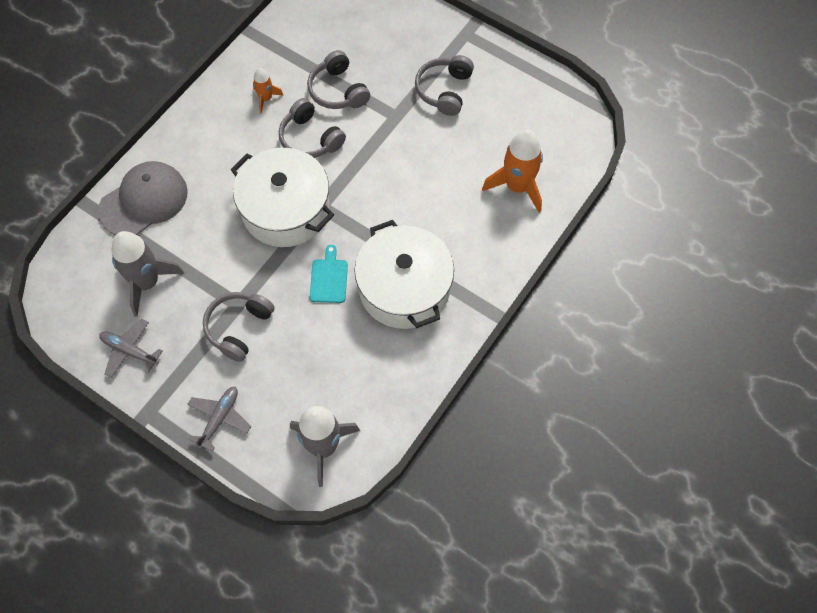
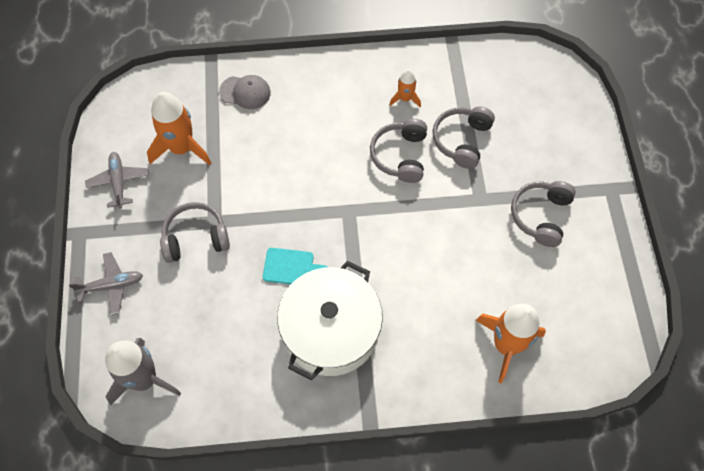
camera: 50 degrees right, 0 degrees up
(144, 201) = (245, 92): grey cap -> grey cap, size x0.59
(147, 282) = (181, 148): grey rocket -> orange rocket
(285, 210) = (323, 189): white pot -> none
(329, 278) = (291, 267): turquoise cutting board -> turquoise cutting board turned 45 degrees clockwise
(444, 90) = (540, 216): grey headphones -> grey headphones turned 45 degrees counterclockwise

